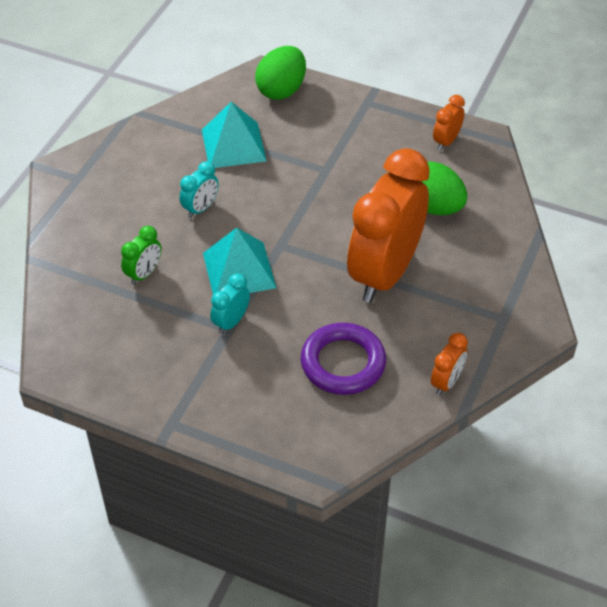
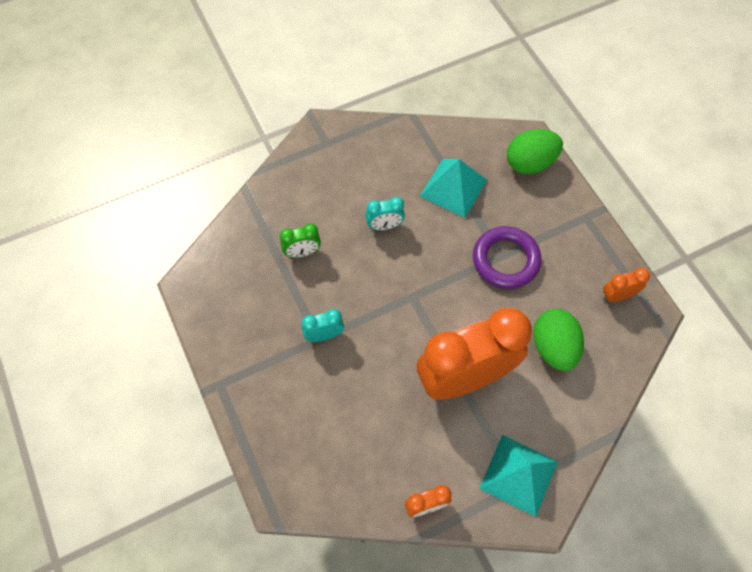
camera: 40 degrees right, 15 degrees up
(239, 270) = (366, 296): turquoise pyramid -> turquoise pyramid (518, 474)
(343, 363) = (368, 429): purple ring -> purple ring (505, 260)

